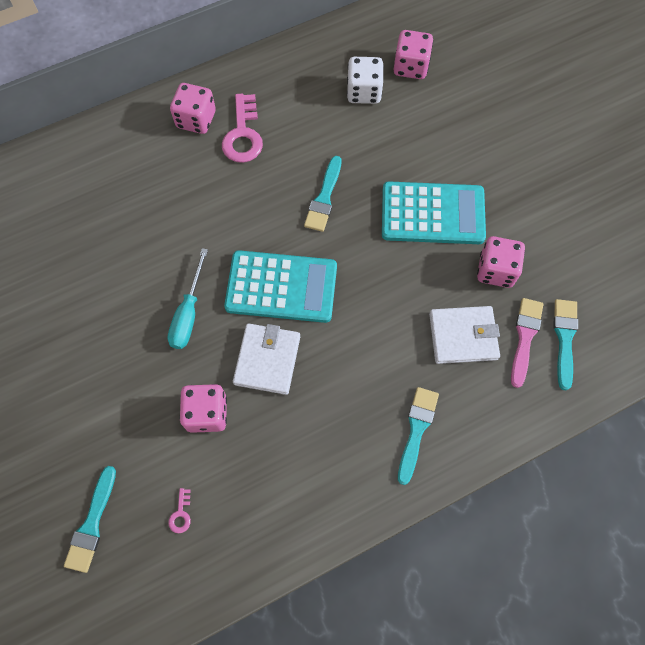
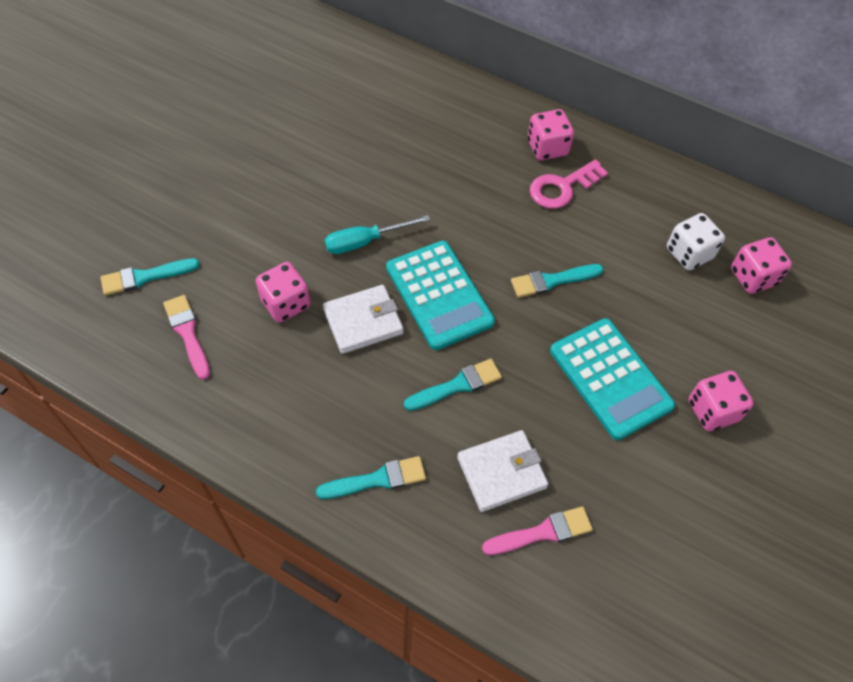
camera: 55 degrees right, 10 degrees down
(181, 514) = (187, 333): pink key -> pink brush
(463, 336) = (501, 472): white wallet -> white wallet turned 75 degrees counterclockwise
(496, 270) = (595, 467): pink dice -> pink dice (712, 411)
(564, 338) = (570, 573): turquoise brush -> turquoise brush (457, 385)

